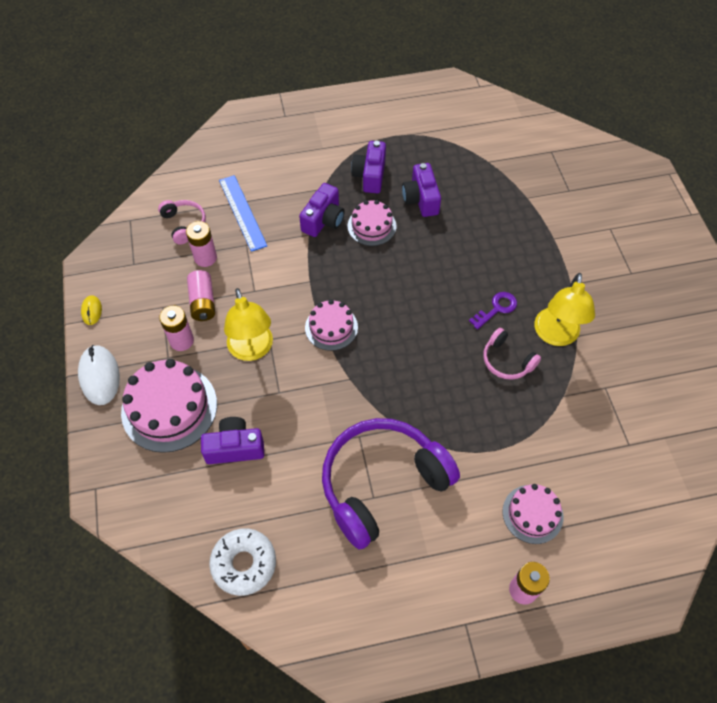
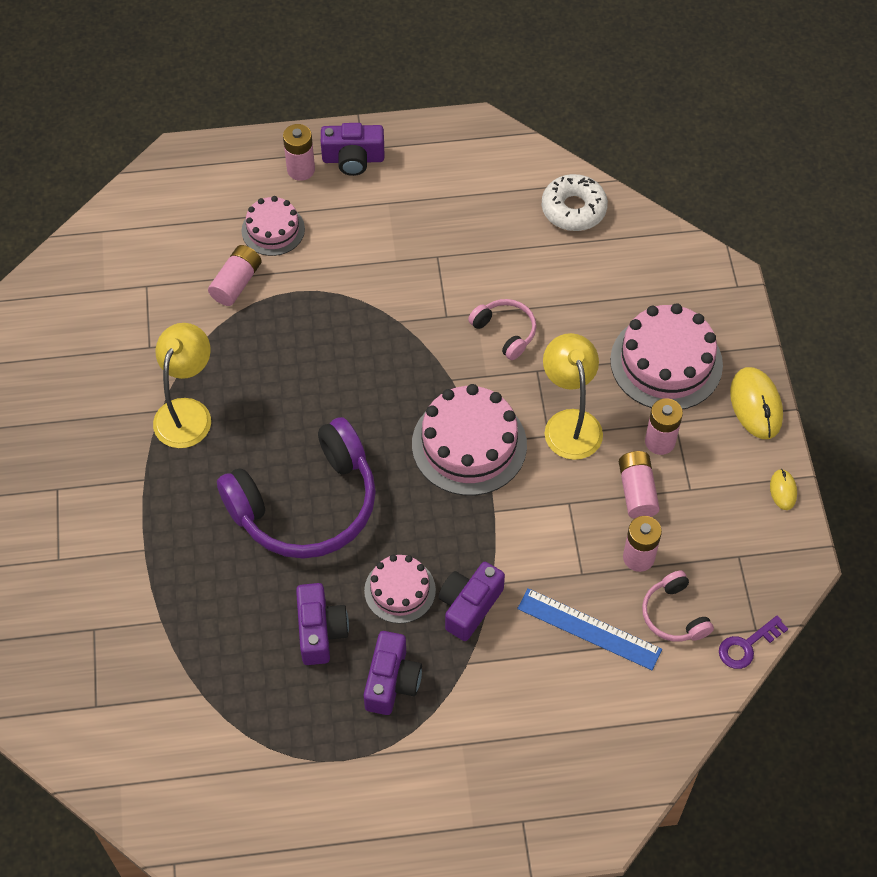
camera: 175 degrees left, 0 degrees up
(99, 376) = (756, 405): white mouse -> yellow mouse
(235, 448) = (587, 314): purple camera -> purple camera (353, 159)
(242, 212) = (589, 629): blue ruler -> blue ruler turned 45 degrees counterclockwise
(331, 327) = (469, 444): pink cake -> pink cake, size x1.69
(382, 484) = (426, 268): purple headphones -> purple headphones (306, 504)
(496, 309) = (252, 453): purple key -> purple key (747, 645)
(507, 360) = (257, 386): pink headphones -> pink headphones (505, 332)
(550, 454) = (236, 283): none -> pink battery

